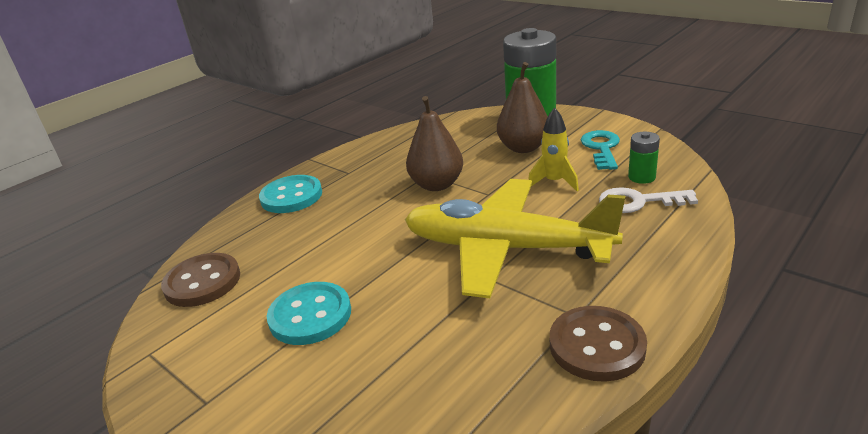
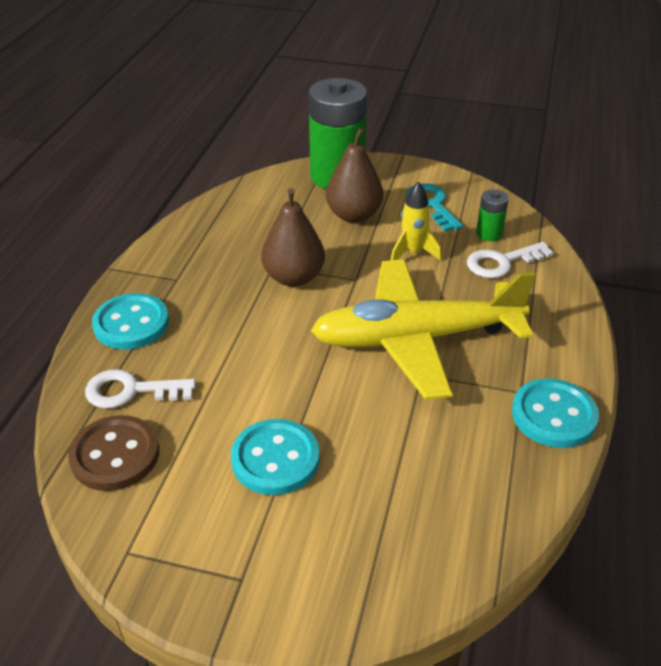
camera: 30 degrees left, 10 degrees up
(251, 241) = (130, 391): none -> white key
(596, 345) = (553, 415): brown button -> turquoise button

